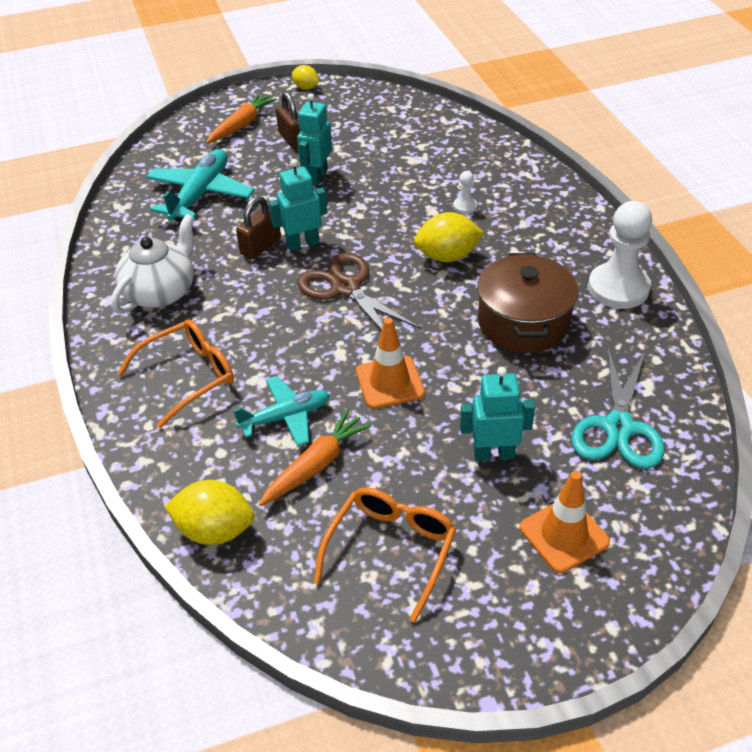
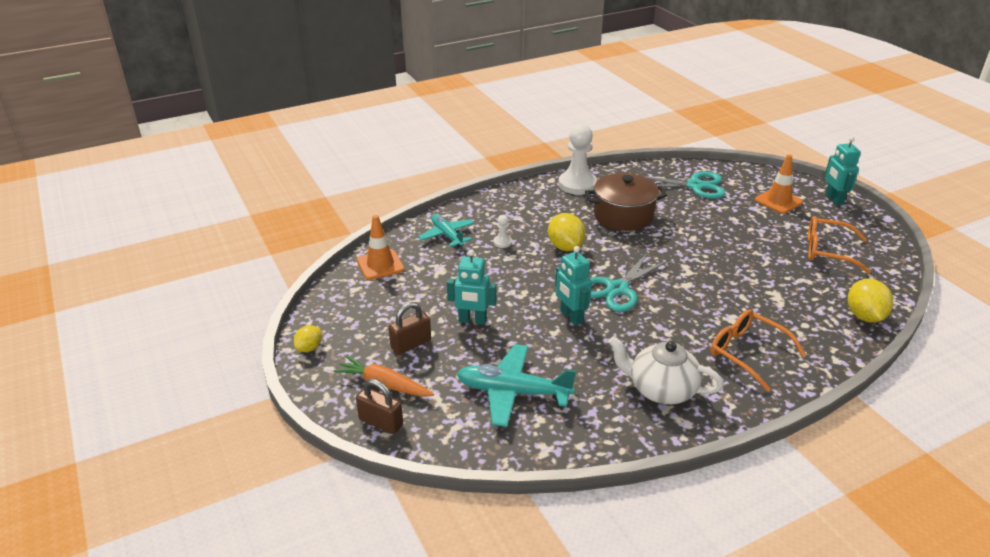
camera: 100 degrees left, 10 degrees down
(260, 246) = (581, 340): brown padlock -> brown padlock (381, 422)
(286, 417) = (757, 300): turquoise plane -> turquoise plane (447, 235)
(316, 465) = (788, 283): orange carrot -> none
(346, 288) = (617, 289): brown scissors -> turquoise scissors
(390, 382) = (702, 261): orange traffic cone -> orange traffic cone (380, 265)
(493, 454) = (738, 222): turquoise robot -> turquoise robot (833, 199)

